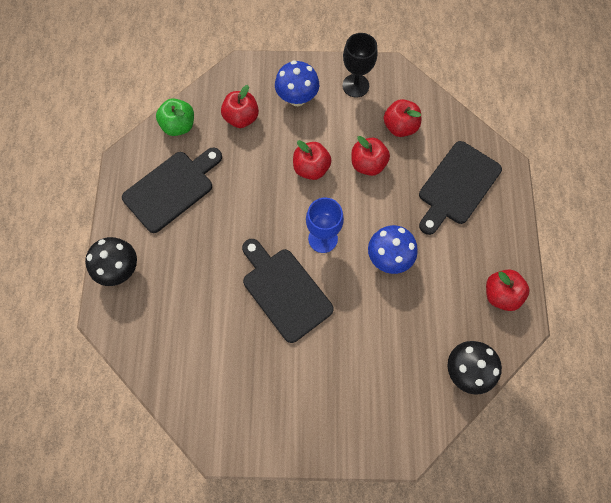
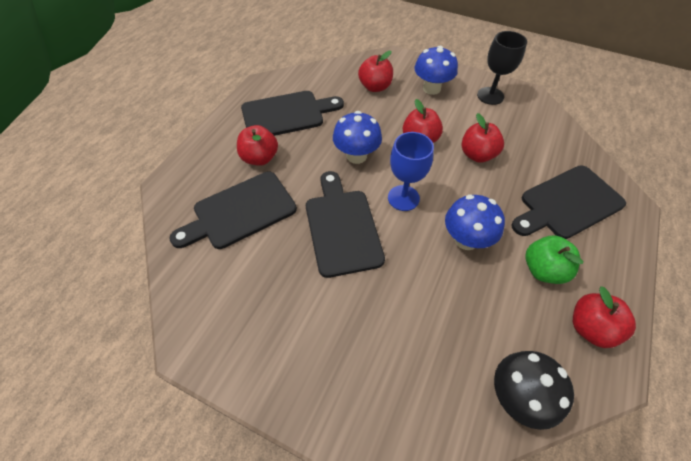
camera: 25 degrees right, 15 degrees down
(120, 269) = (205, 154): black mushroom -> none
(179, 126) = (319, 76): green apple -> green apple (543, 270)
(189, 315) = (240, 212): none -> black cutting board
(262, 210) = (356, 156): none -> blue mushroom
(400, 127) = (522, 137): red apple -> red apple (260, 158)

